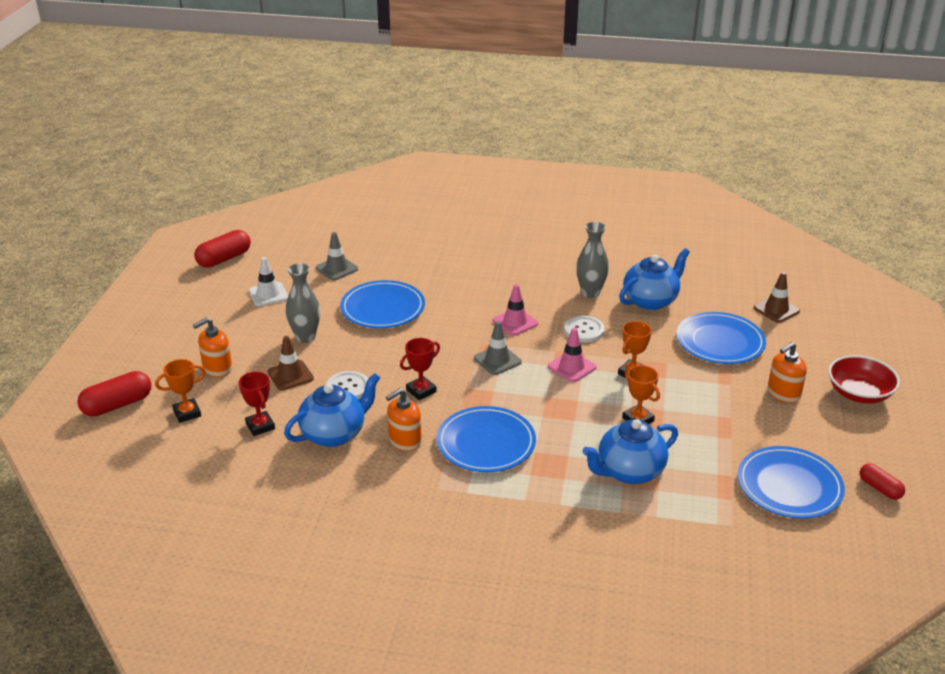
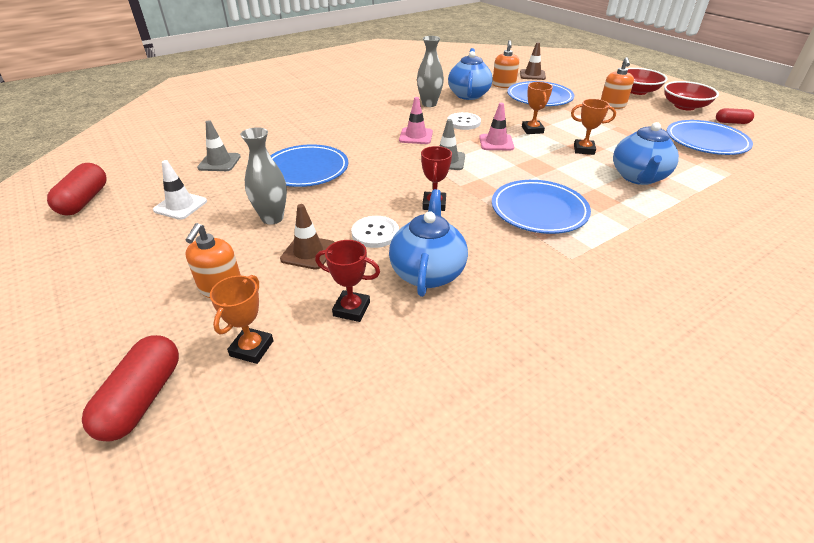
camera: 45 degrees left, 5 degrees up
(404, 441) = (487, 243): orange soap dispenser -> orange soap dispenser (503, 85)
(872, 441) = (684, 106): none -> red bowl

